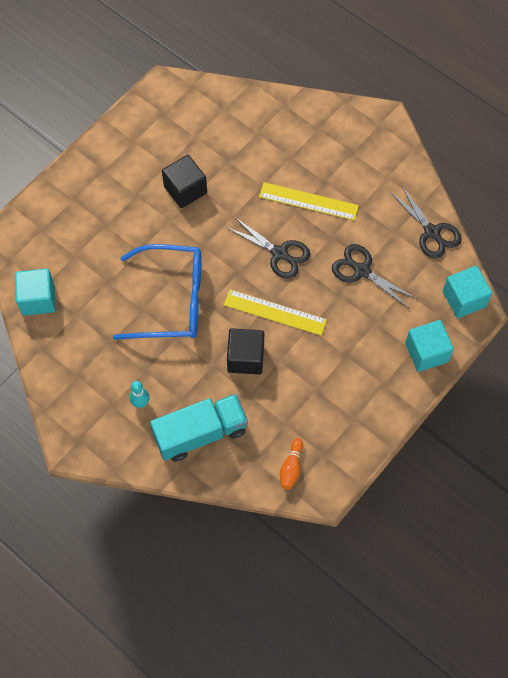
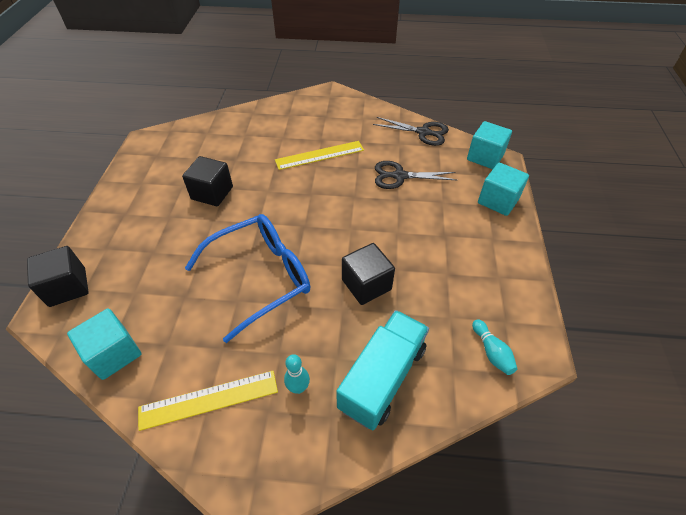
camera: 35 degrees left, 15 degrees down
(31, 221) = (67, 287): none -> black cube
(275, 312) = (360, 237): yellow ruler -> yellow ruler (209, 399)
(279, 253) = (327, 196): black scissors -> none
(291, 468) = (491, 352): orange bowling pin -> turquoise bowling pin

